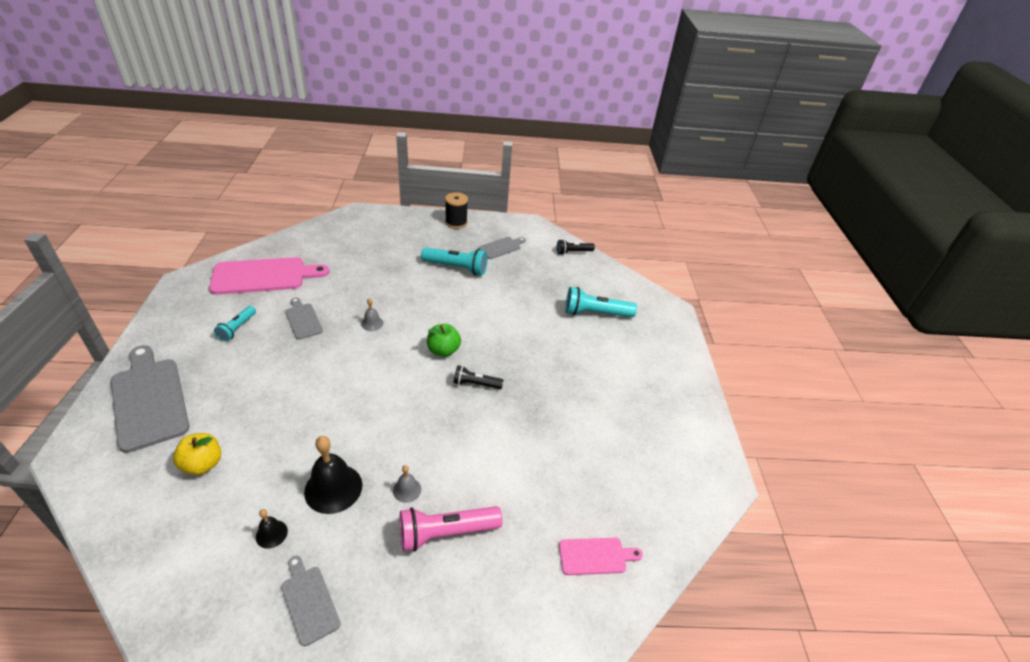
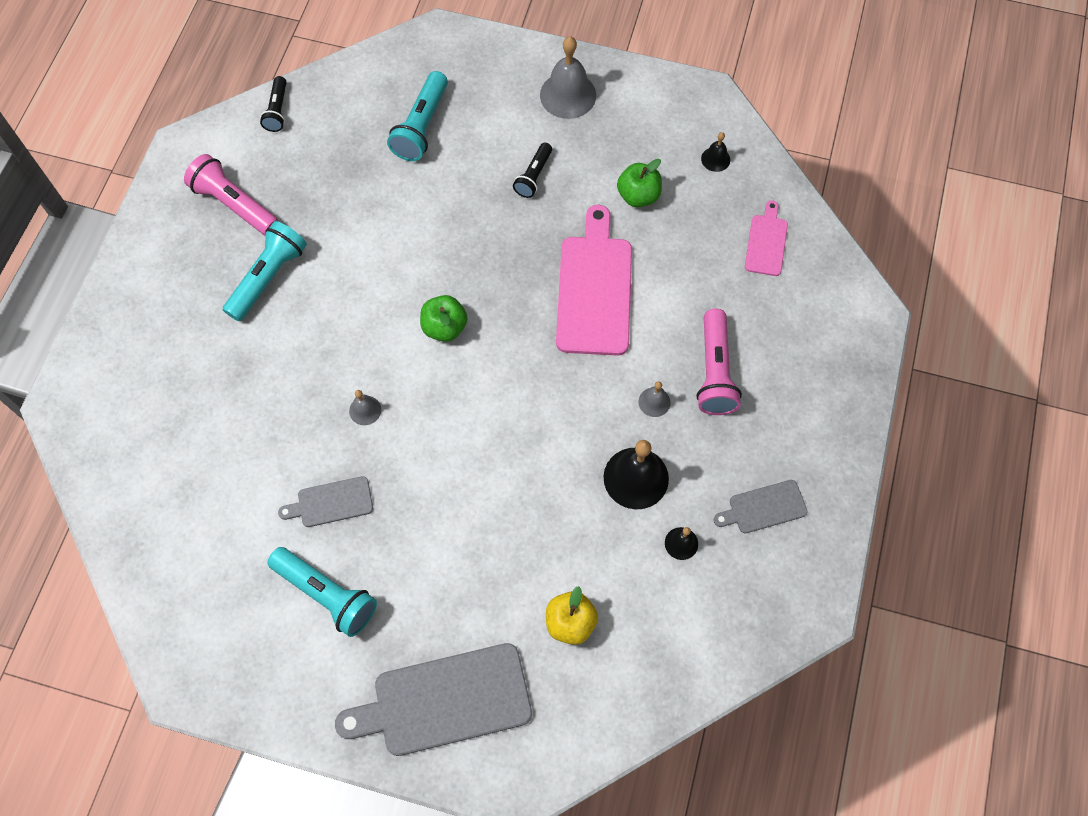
camera: 70 degrees left, 25 degrees up
(237, 328) = (326, 594): turquoise flashlight -> turquoise flashlight, size x1.64
(264, 276) = (205, 559): pink cutting board -> pink cutting board (594, 289)
(456, 222) = (143, 255): black spool -> none
(476, 384) = (514, 301): black flashlight -> black flashlight (534, 176)
(501, 247) = (235, 205): grey cutting board -> pink flashlight
(599, 446) = (638, 196): none -> green apple
(663, 497) = (715, 159): none -> black bell
(666, 385) = (568, 95): none -> grey bell

